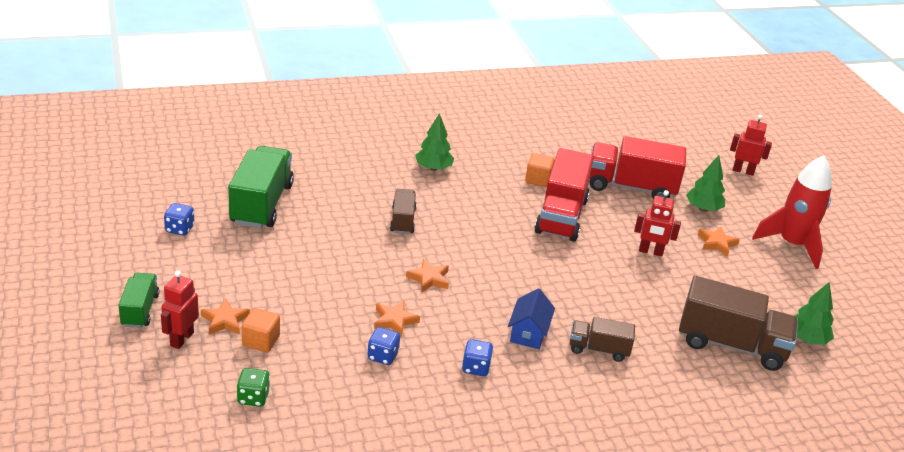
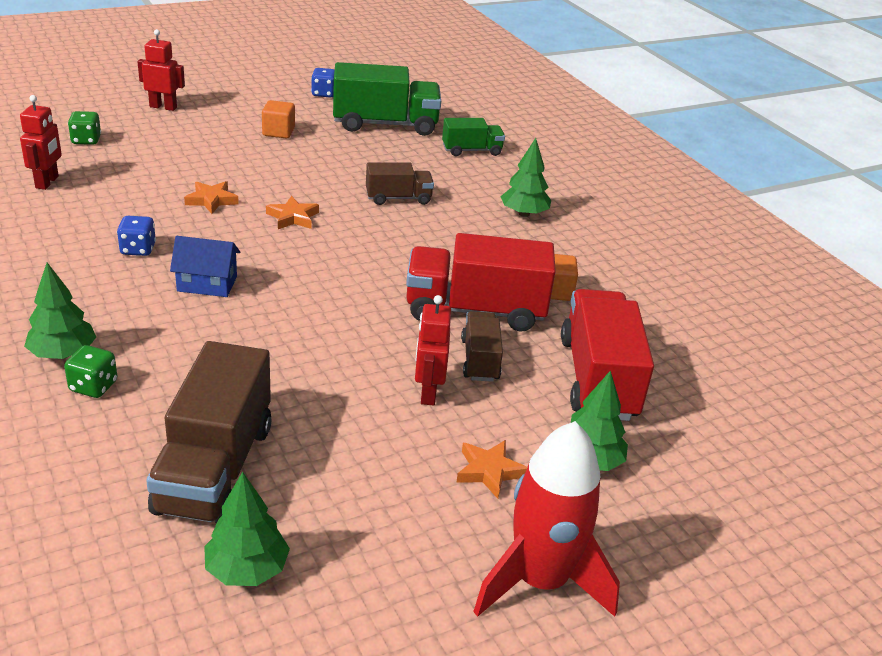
camera: 80 degrees right, 0 degrees up
(140, 310) = (199, 89): green truck -> green truck (471, 150)
(225, 321) = (192, 121): orange star -> none
(261, 341) = (166, 138): orange cube -> orange cube (278, 132)
(383, 356) = (151, 196): blue dice -> none
(598, 349) = (183, 337): brown truck -> brown truck (480, 360)
(622, 411) = (63, 354): none -> green tree
(659, 395) = (93, 386): none -> green dice
(743, 171) = (762, 528): red robot -> red robot (47, 182)

